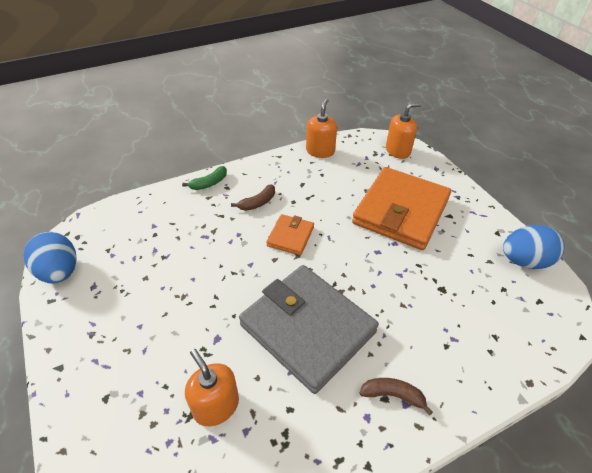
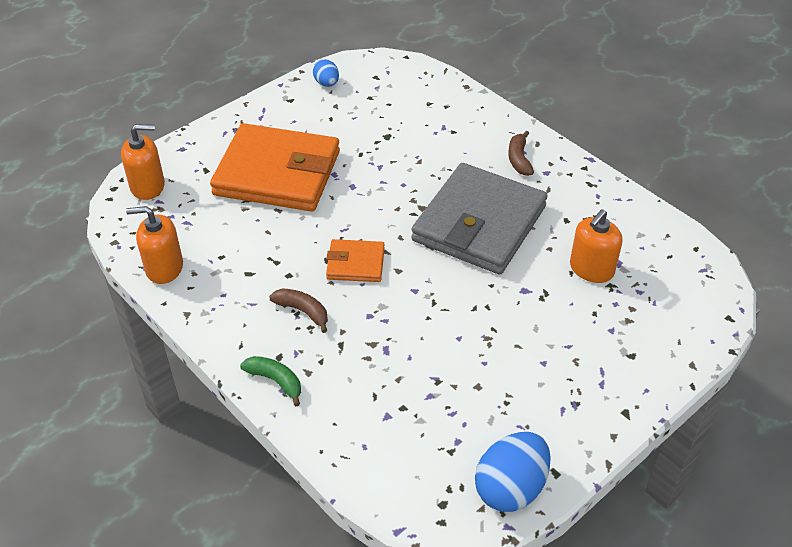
camera: 105 degrees left, 0 degrees up
(398, 151) = (148, 186): orange soap dispenser -> orange soap dispenser turned 120 degrees clockwise
(524, 261) = (326, 83): blue egg -> blue egg, size x0.55

